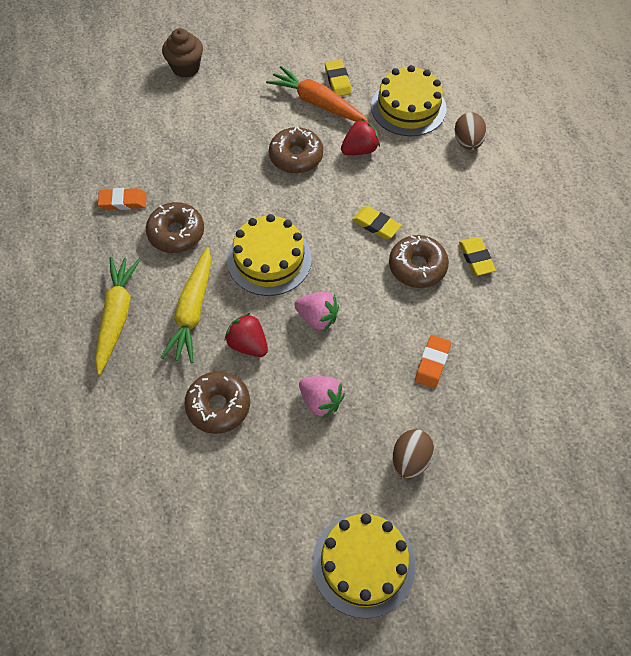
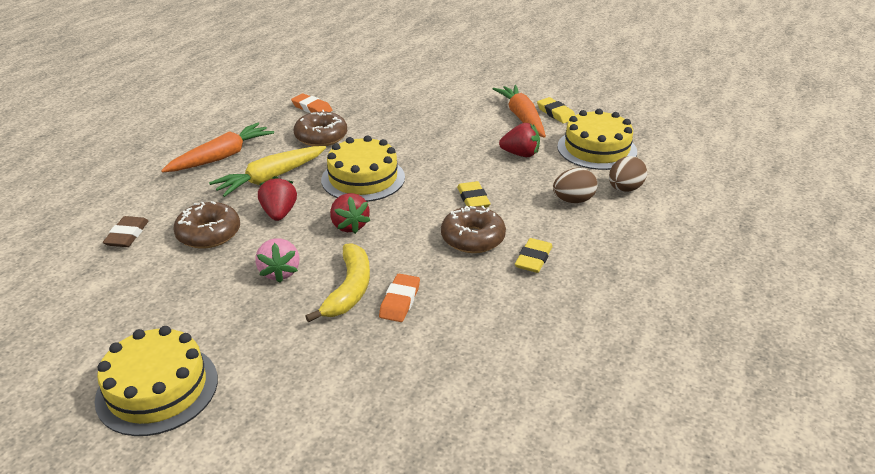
camera: 40 degrees right, 25 degrees down
(117, 316) = (221, 157): yellow carrot -> orange carrot
(152, 458) = (127, 235): none -> brown eraser
(186, 68) = (449, 67): brown cupcake -> none
(296, 156) = (464, 137): brown donut -> none
(317, 318) = (349, 226): pink strawberry -> red strawberry
(338, 81) = (555, 113): yellow eraser -> yellow eraser turned 60 degrees counterclockwise
(388, 379) = (349, 290): none -> yellow banana
(410, 460) = (291, 349): brown egg -> brown egg (573, 200)
(432, 363) = (400, 301): orange eraser -> orange eraser turned 45 degrees counterclockwise

